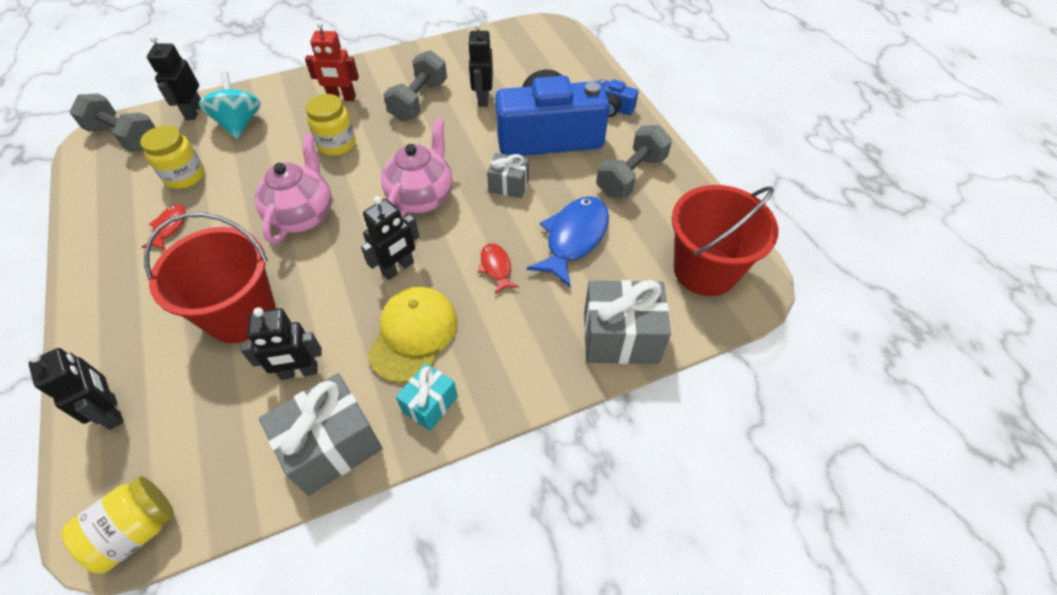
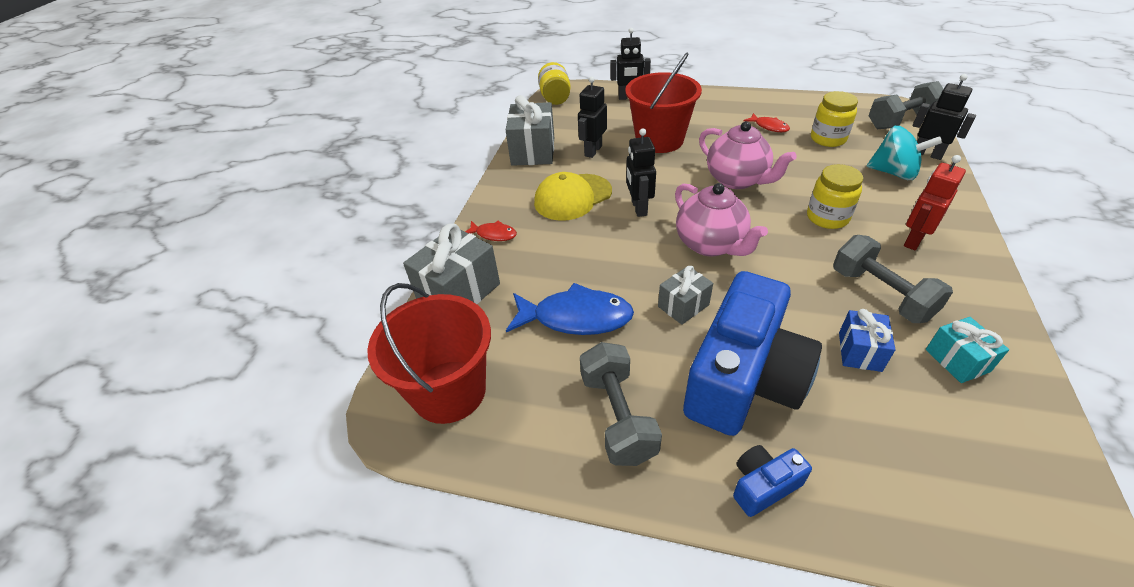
camera: 130 degrees right, 10 degrees down
(413, 335) = (572, 197): yellow cap -> yellow cap turned 90 degrees clockwise
(430, 404) = (517, 188): turquoise gift -> turquoise gift (957, 360)
(483, 98) = (859, 351): black robot -> blue gift
(496, 267) = (591, 256): red fish -> red fish (494, 234)
(574, 238) = (576, 317): blue fish -> blue fish turned 60 degrees counterclockwise

